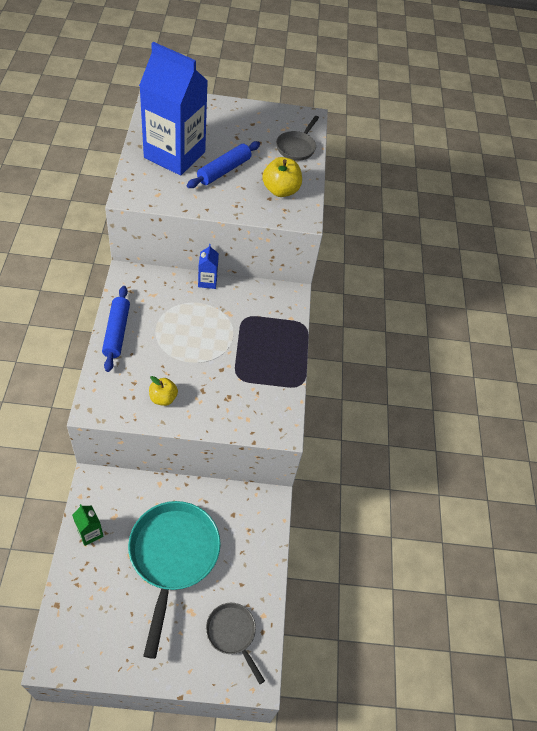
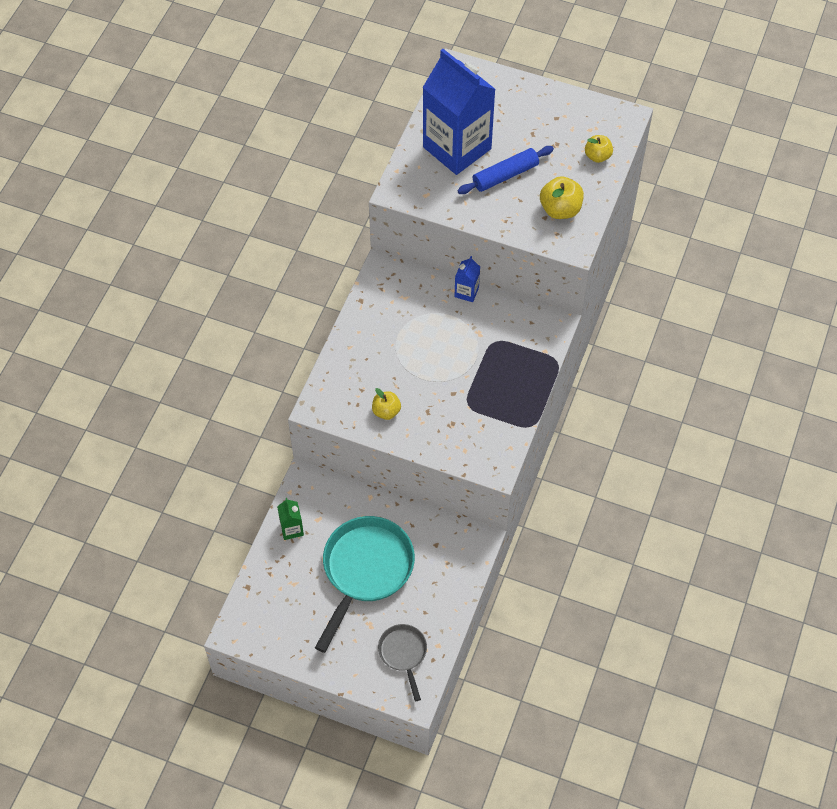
camera: 25 degrees right, 5 degrees up
(117, 332) = (357, 332): blue rolling pin -> none
(297, 147) = (597, 156): grey pan -> yellow apple

